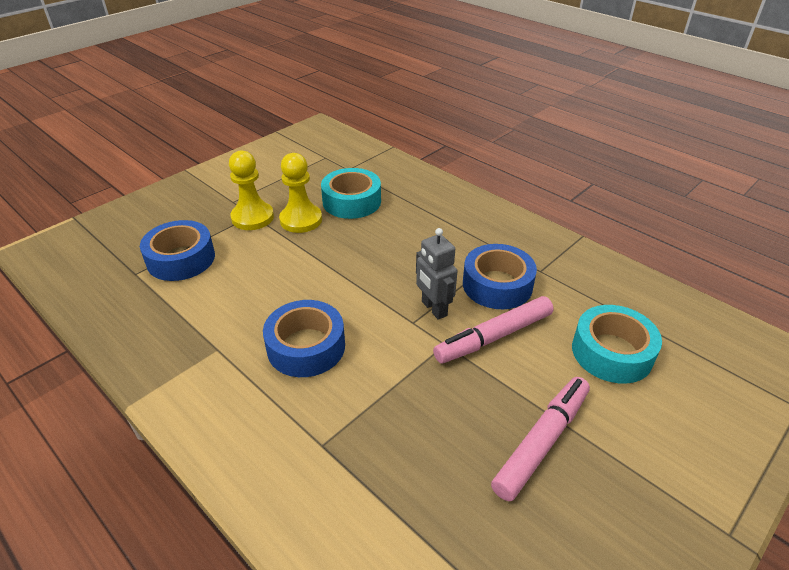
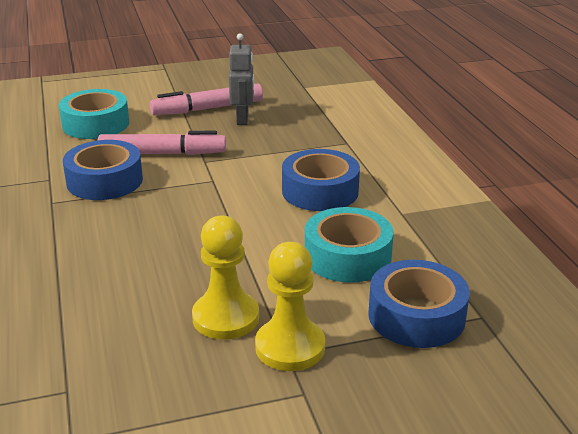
camera: 150 degrees left, 10 degrees down
(351, 201) = (131, 322): turquoise tape -> turquoise tape (347, 256)
(434, 309) = (183, 182): grey robot -> grey robot (243, 119)

